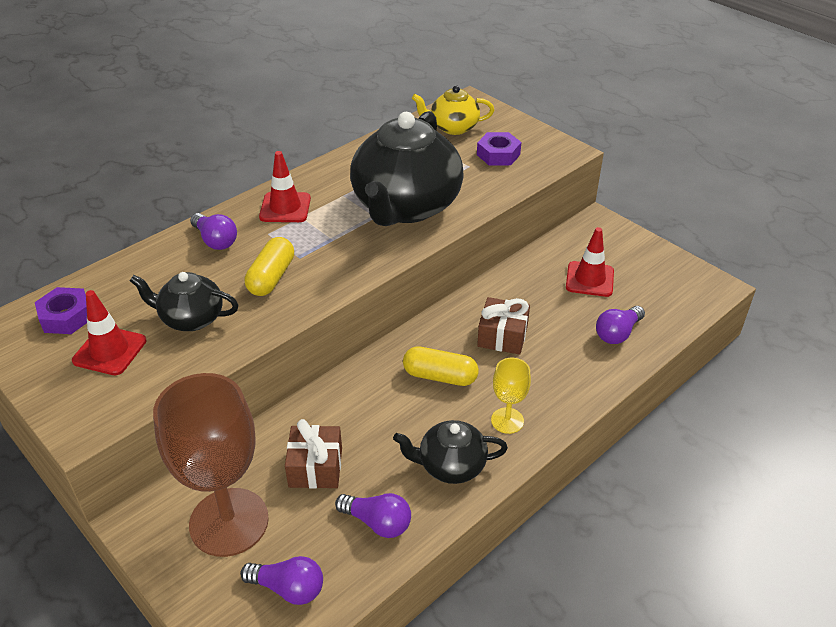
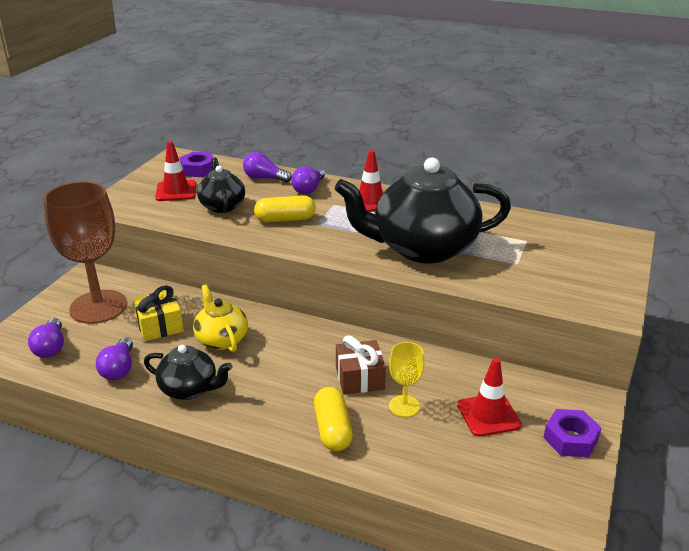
camera: 65 degrees right, 10 degrees down
(315, 467) = (160, 326): brown gift -> yellow gift
(440, 376) = (286, 357): yellow capsule -> yellow capsule (332, 429)
(450, 466) = (189, 389): black teapot -> black teapot turned 135 degrees clockwise
(453, 127) = (569, 240): yellow teapot -> yellow teapot (221, 339)
(498, 154) = (554, 273): purple nut -> purple nut (570, 439)
(507, 420) = (256, 407): yellow goblet -> yellow goblet (404, 406)
(617, 333) = (420, 453): purple light bulb -> purple light bulb (264, 178)

